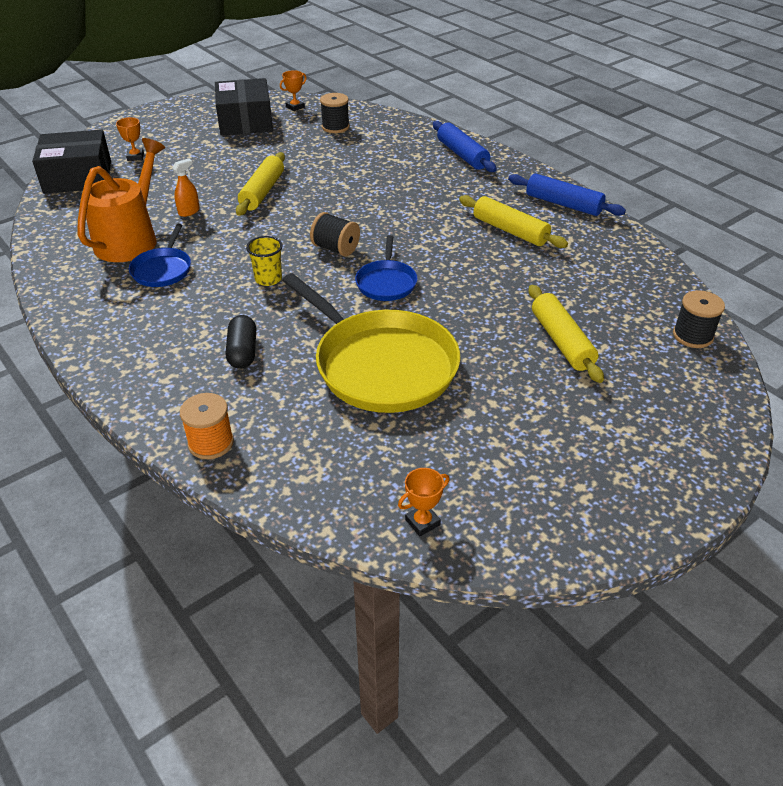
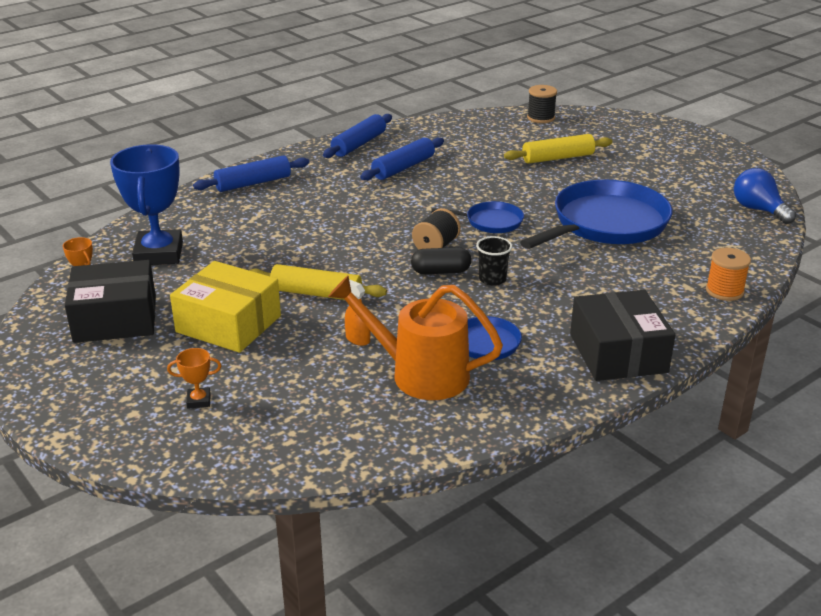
camera: 90 degrees left, 10 degrees down
(78, 177) = (251, 445): black box -> black box (618, 353)
(227, 160) = (228, 324): none -> yellow box
(242, 352) = (608, 285): black capsule -> black capsule (441, 271)
(268, 279) = (492, 279): yellow cup -> black cup
(335, 127) = (159, 254): black spool -> blue trophy
(381, 365) = (606, 223): yellow pan -> blue pan
(422, 522) = (758, 210): orange trophy -> blue light bulb
(510, 231) = (403, 168): yellow rolling pin -> blue rolling pin

